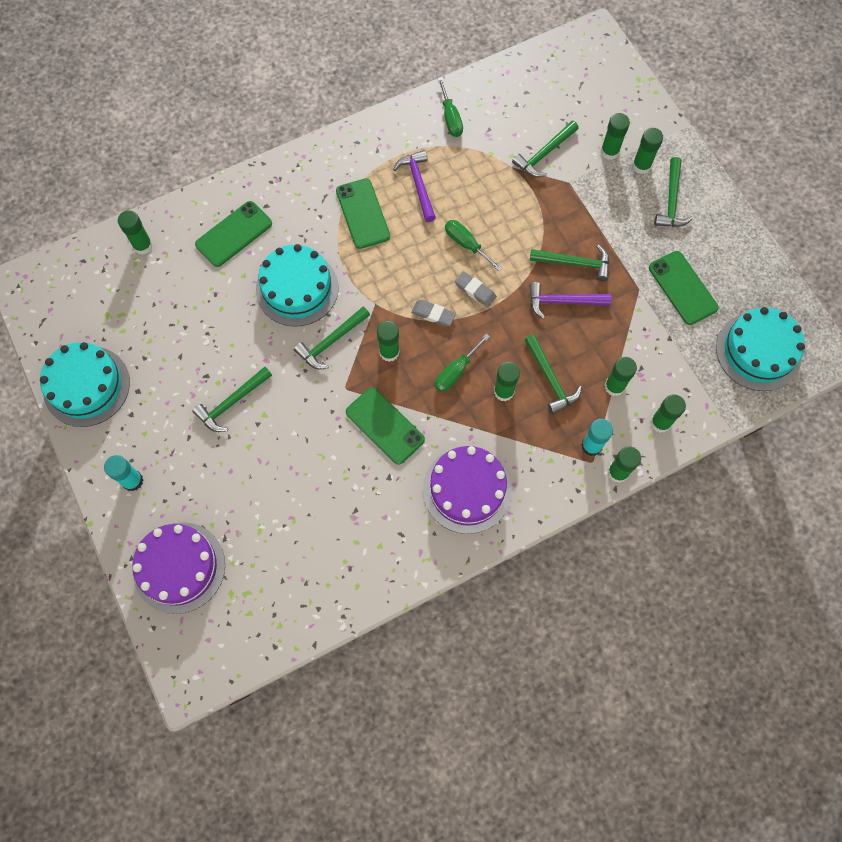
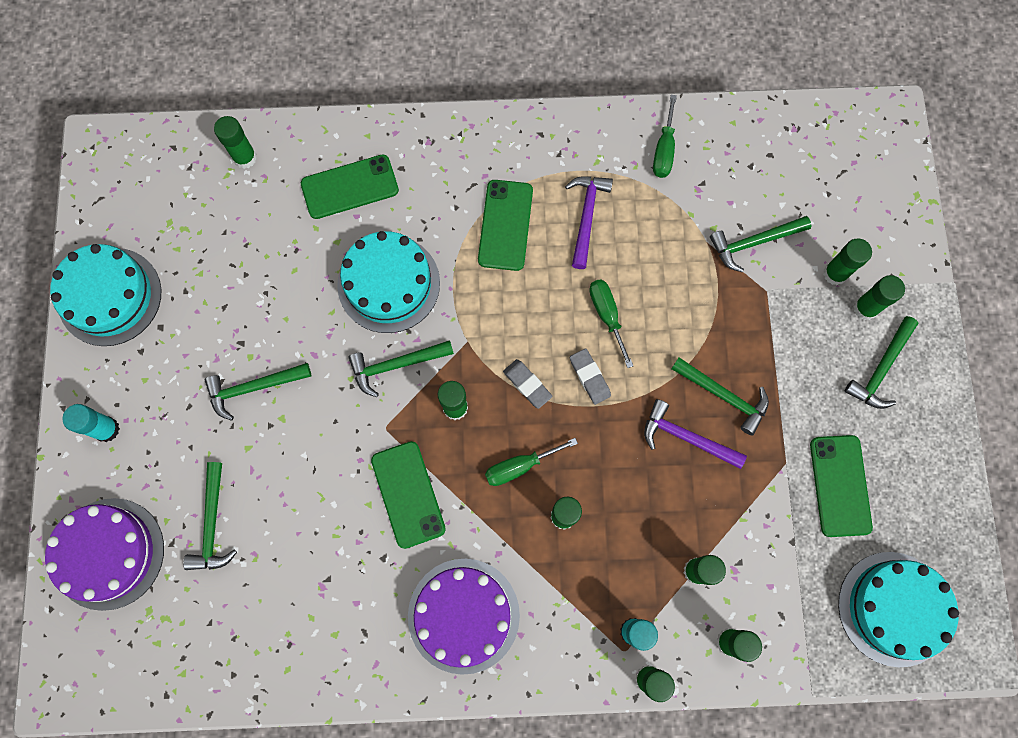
camera: 25 degrees right, 5 degrees up
(550, 379) = (624, 526): green hammer -> green hammer (212, 524)

